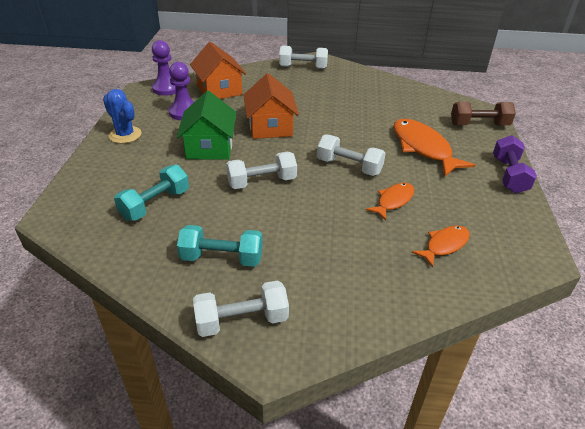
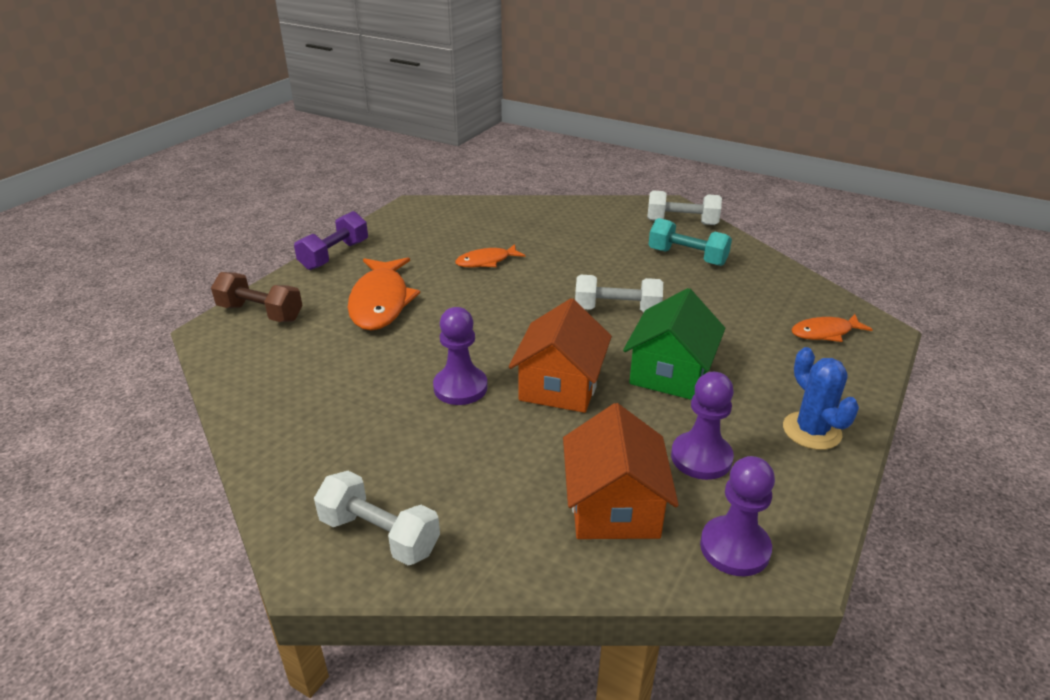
camera: 155 degrees left, 5 degrees down
(155, 204) = (753, 314): turquoise dumbbell -> none
(322, 114) = (460, 387): none -> purple pawn
(349, 166) = (497, 303): white dumbbell -> none
(444, 245) = (481, 225): orange fish -> orange fish (825, 333)

